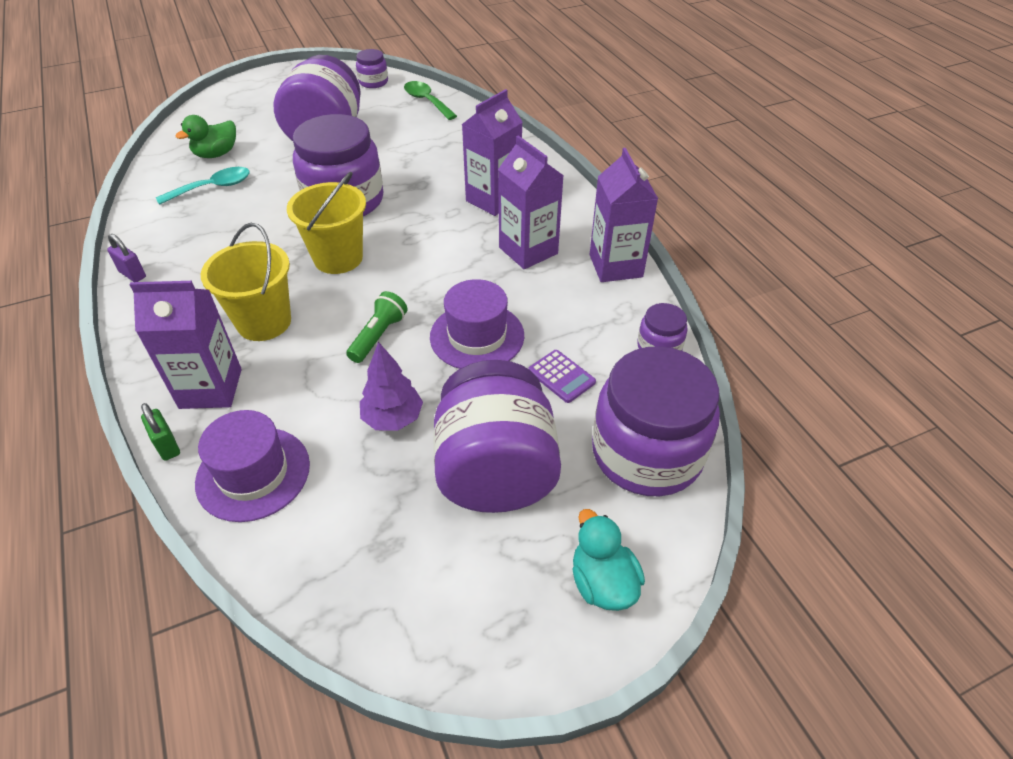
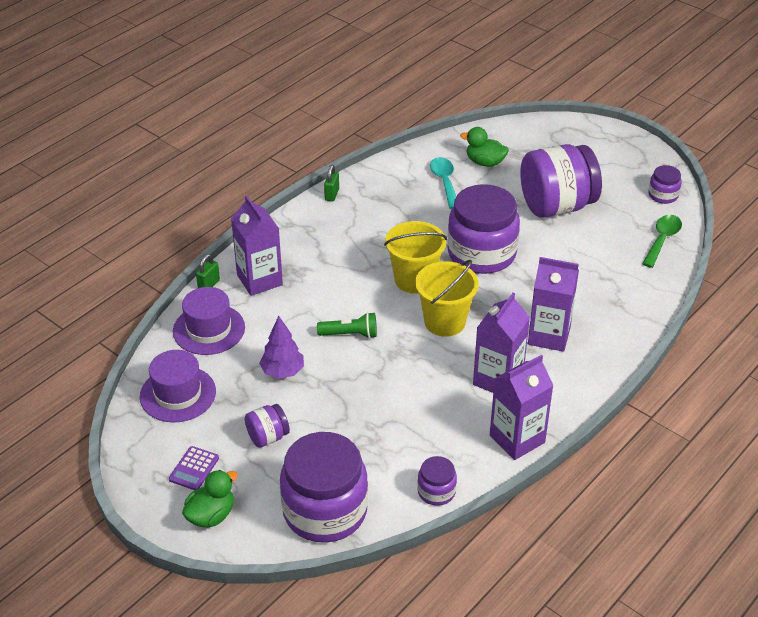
camera: 65 degrees right, 5 degrees down
(132, 274) = (332, 195): purple padlock -> green padlock
(213, 188) = (444, 182): turquoise spoon -> turquoise spoon turned 135 degrees counterclockwise
(264, 322) = (328, 275): yellow bucket -> yellow bucket (445, 322)
(477, 336) = (382, 384): purple hat -> purple hat (178, 394)
(495, 471) = (268, 437): purple jar -> purple jar, size x0.46
(561, 376) = (370, 443): purple calculator -> purple calculator (194, 469)
(602, 582) = (211, 515): turquoise duck -> green duck

